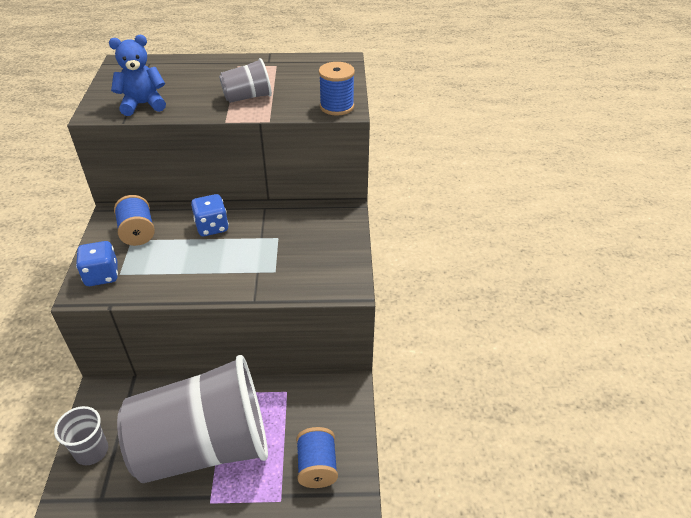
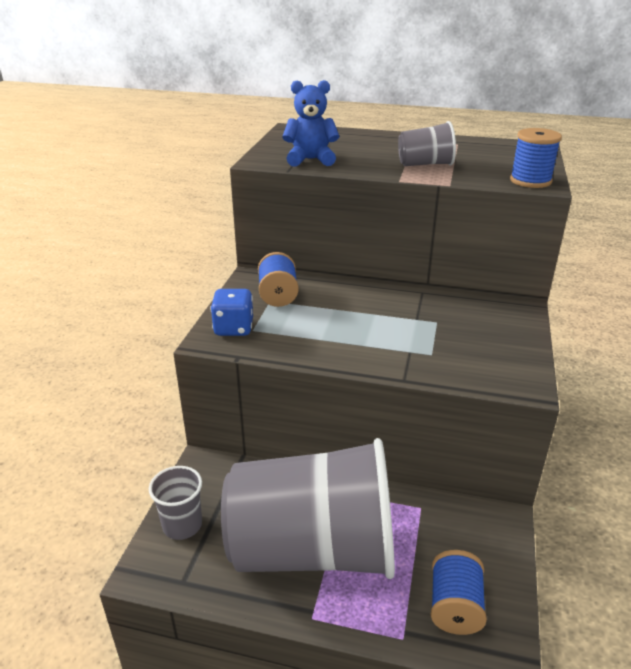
camera: 15 degrees right, 10 degrees down
(212, 227) = (360, 301): blue dice -> none

